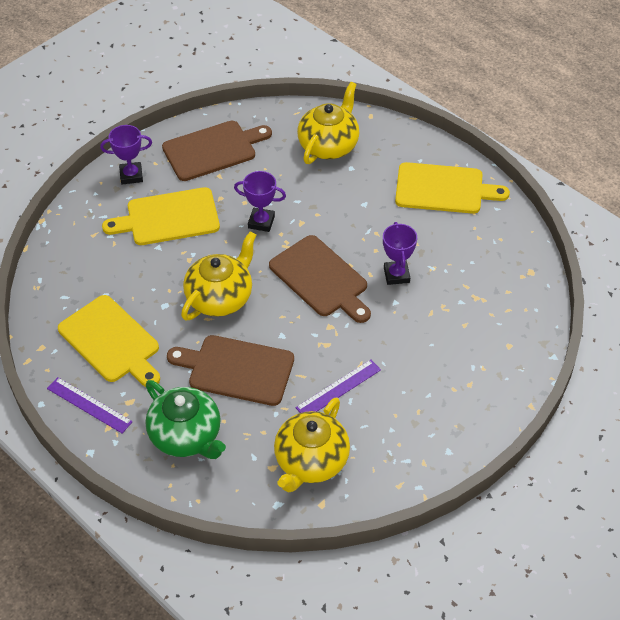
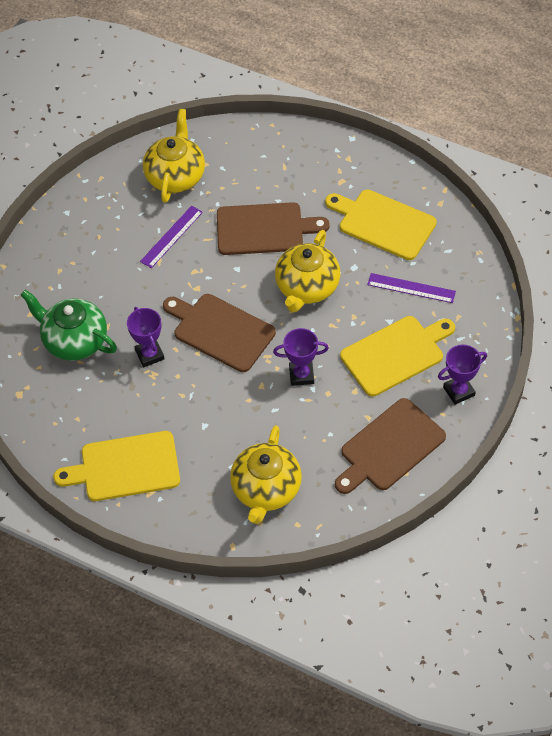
camera: 165 degrees right, 5 degrees up
(89, 405) = (372, 170): purple ruler -> purple ruler (411, 288)
(186, 436) = (282, 168): green teapot -> green teapot (74, 340)

